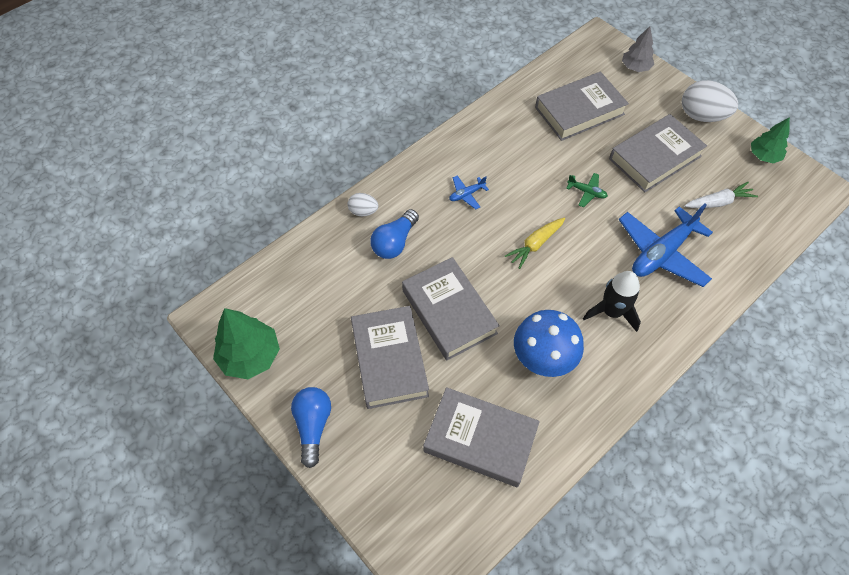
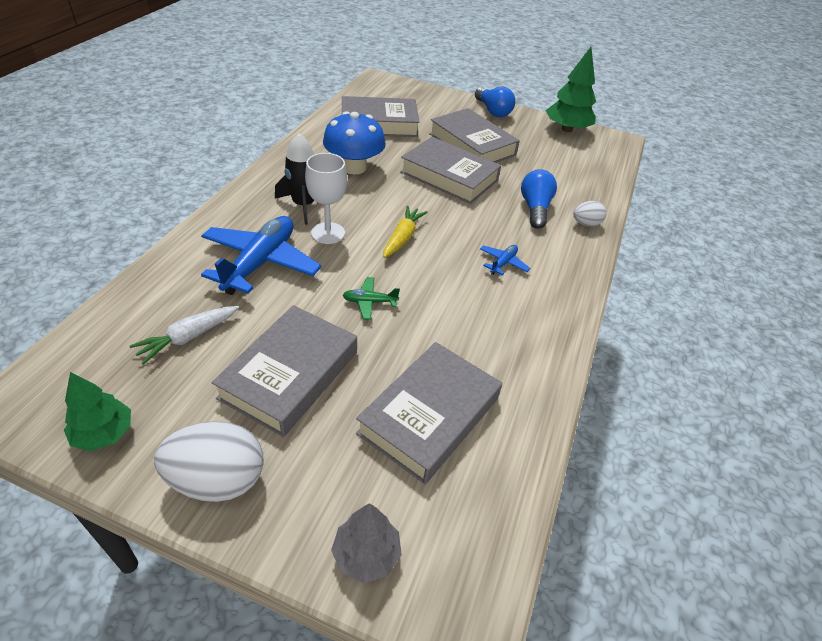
camera: 150 degrees right, 15 degrees down
(598, 269) = (328, 233): none -> white goblet

